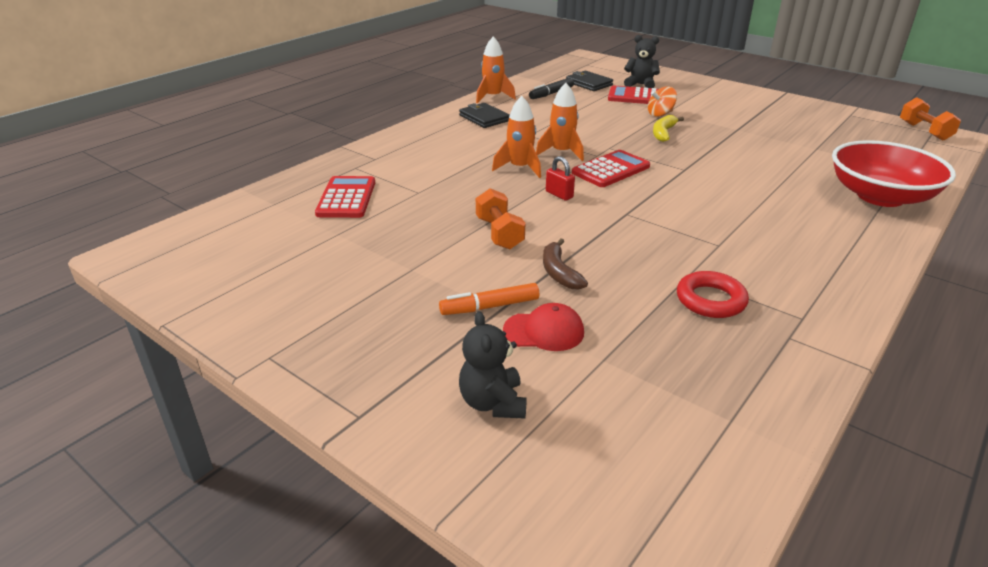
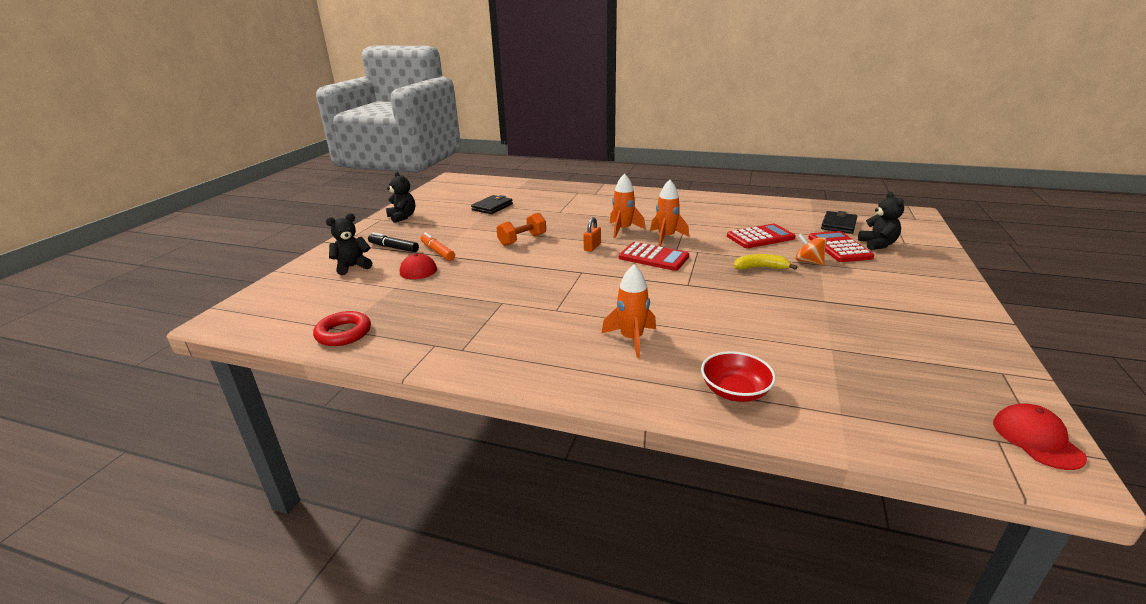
camera: 70 degrees right, 5 degrees down
(287, 330) = (402, 217): none -> black teddy bear
(346, 198) = (537, 199): red calculator -> red calculator (760, 237)
(484, 118) = (698, 205): black wallet -> black wallet (492, 207)
(493, 97) = (745, 201): orange rocket -> orange rocket (631, 339)
(551, 93) = (786, 216): black marker -> black marker (393, 248)
(559, 194) = (592, 247): red padlock -> orange padlock
(559, 272) = (484, 263): brown banana -> none
(710, 300) = (472, 313): red ring -> red ring (343, 333)
(880, 196) = (735, 391): red bowl -> red bowl, size x0.55
(924, 131) = (1037, 439): orange dumbbell -> red cap

